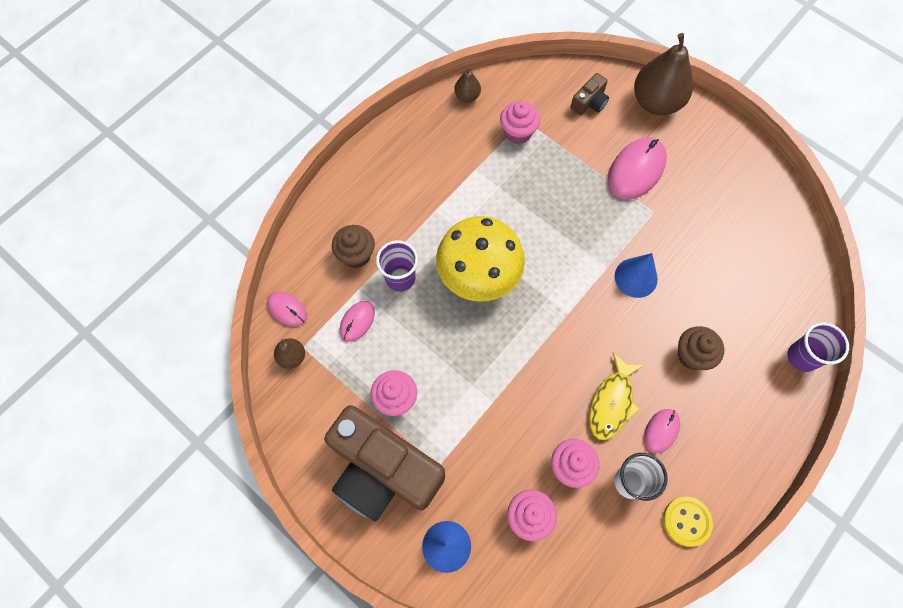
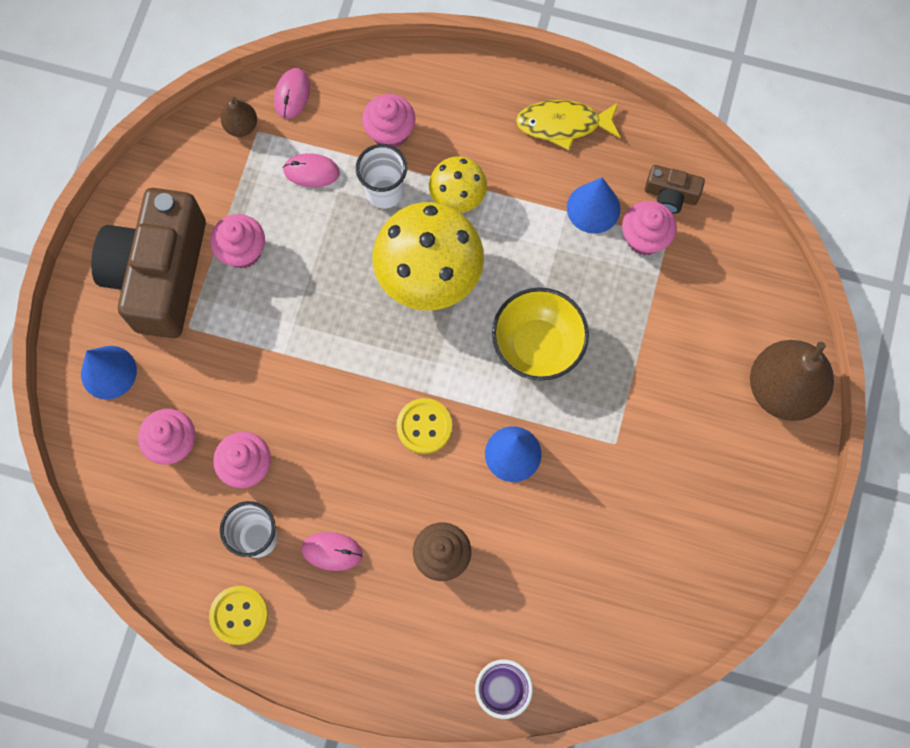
camera: 65 degrees right, 5 degrees up
(356, 255) = (390, 133): brown cupcake -> pink cupcake
(400, 278) = (384, 192): purple cup -> white cup
(428, 231) = (457, 196): none -> yellow mushroom
(467, 96) = (665, 157): brown pear -> none
(481, 152) = (593, 208): none -> blue cone
(564, 228) = (537, 345): none -> yellow bowl
(589, 102) = (736, 306): brown camera -> brown camera (670, 195)
(592, 327) = (424, 426): none -> yellow button
(612, 402) = (341, 483): yellow fish -> yellow fish (563, 124)
(636, 170) = (664, 400): pink mouse -> none

